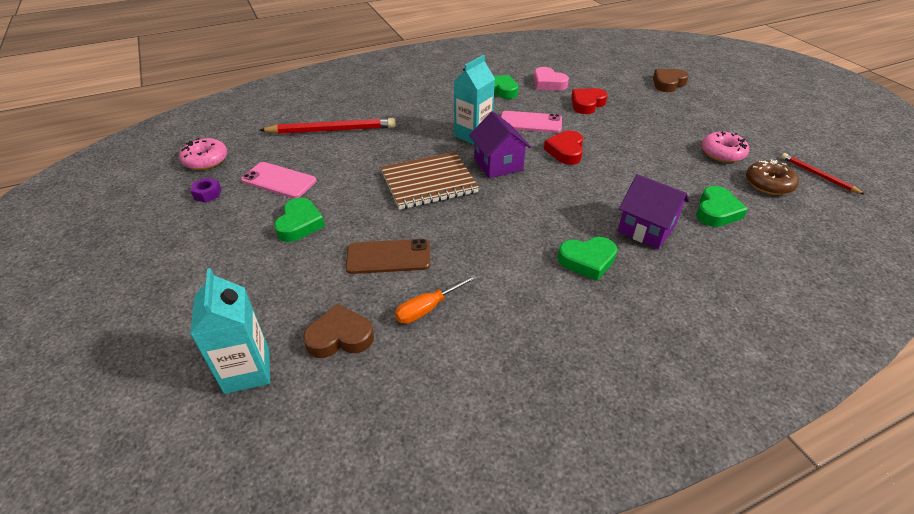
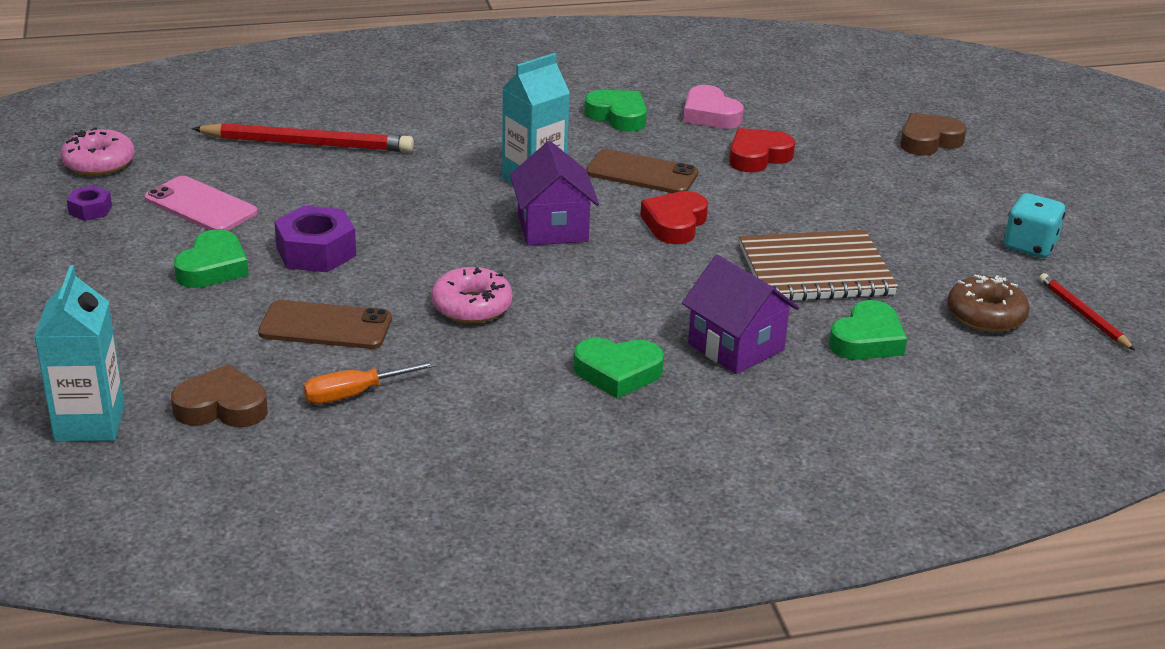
camera: 10 degrees right, 10 degrees down
(362, 202) = (316, 252): none -> purple nut
(429, 183) = (429, 239): brown notebook -> brown notebook (815, 271)
(530, 122) = (641, 173): pink phone -> brown phone
(722, 153) = (942, 261): pink donut -> pink donut (472, 306)
(760, 137) = (1030, 246): none -> turquoise dice

